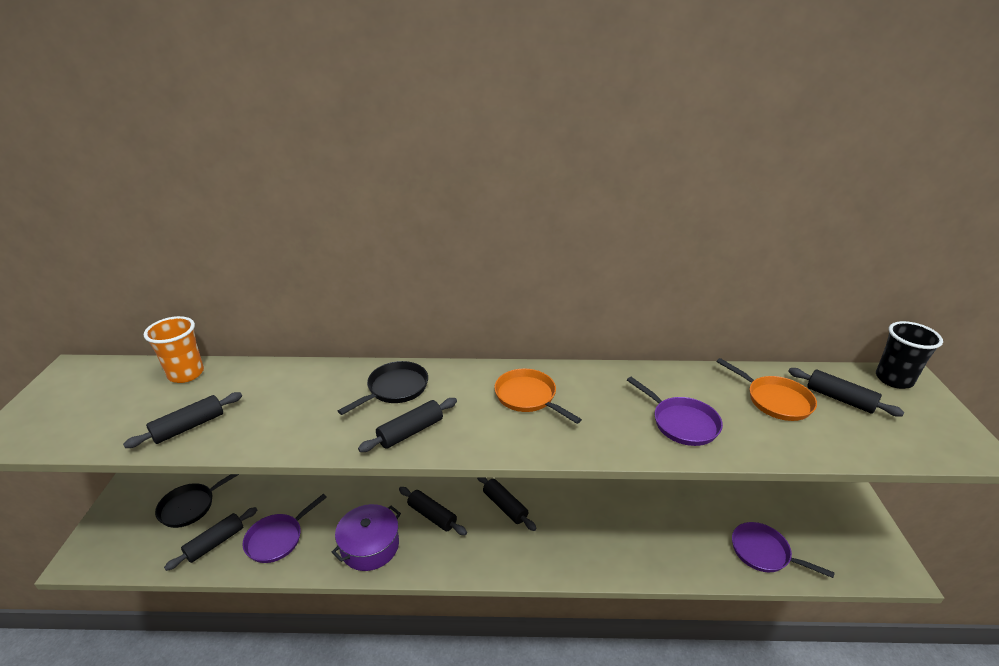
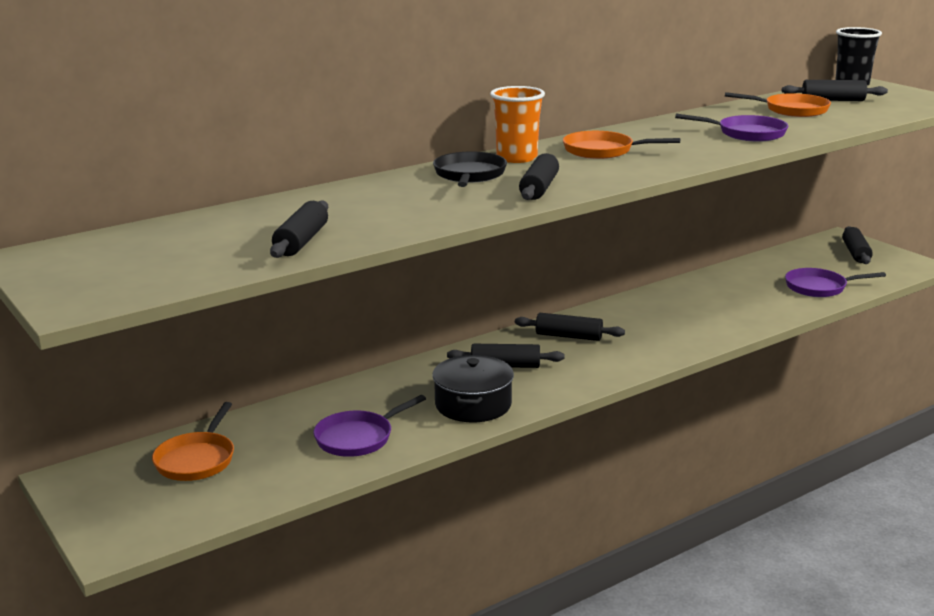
camera: 35 degrees left, 10 degrees down
(186, 374) = (204, 221): orange cup -> orange cup (517, 158)
(191, 506) = (197, 459): black pan -> orange pan
(215, 543) = (285, 468): black rolling pin -> black rolling pin (855, 253)
(277, 539) = (358, 438): purple pan -> purple pan turned 45 degrees clockwise
(370, 546) = (473, 404): purple pot -> black pot

